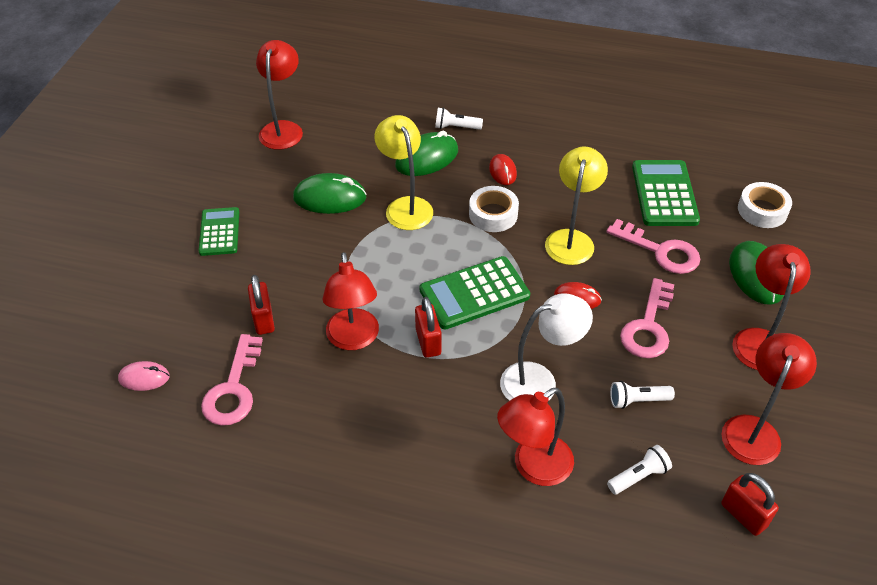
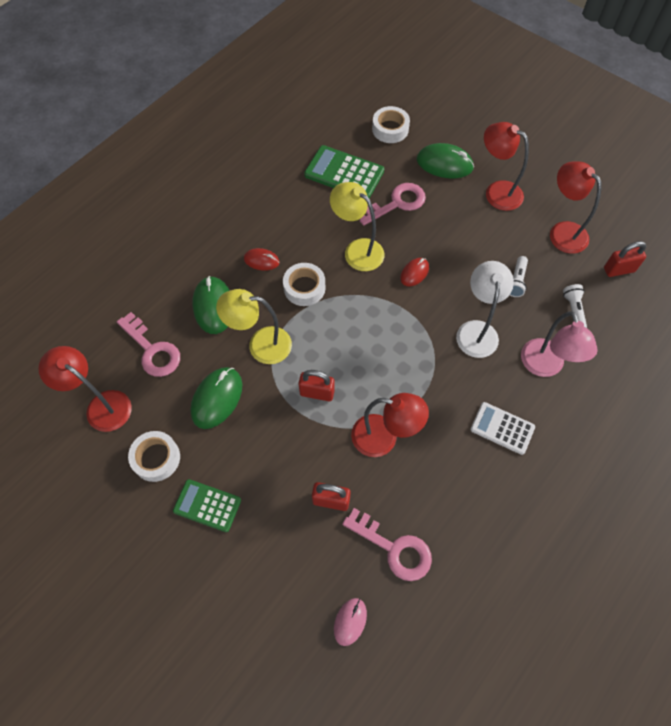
camera: 65 degrees left, 15 degrees up
(250, 181) = (156, 458): none -> white tape
(422, 445) = (502, 428): none -> white calculator
(428, 342) = (410, 386): red padlock -> red padlock (317, 392)
(456, 127) = (189, 270): white flashlight -> none
(474, 293) = (378, 335): green calculator -> none
(533, 467) = (545, 366): red lamp -> pink lamp
(648, 326) = (459, 244): pink key -> pink key (152, 350)

